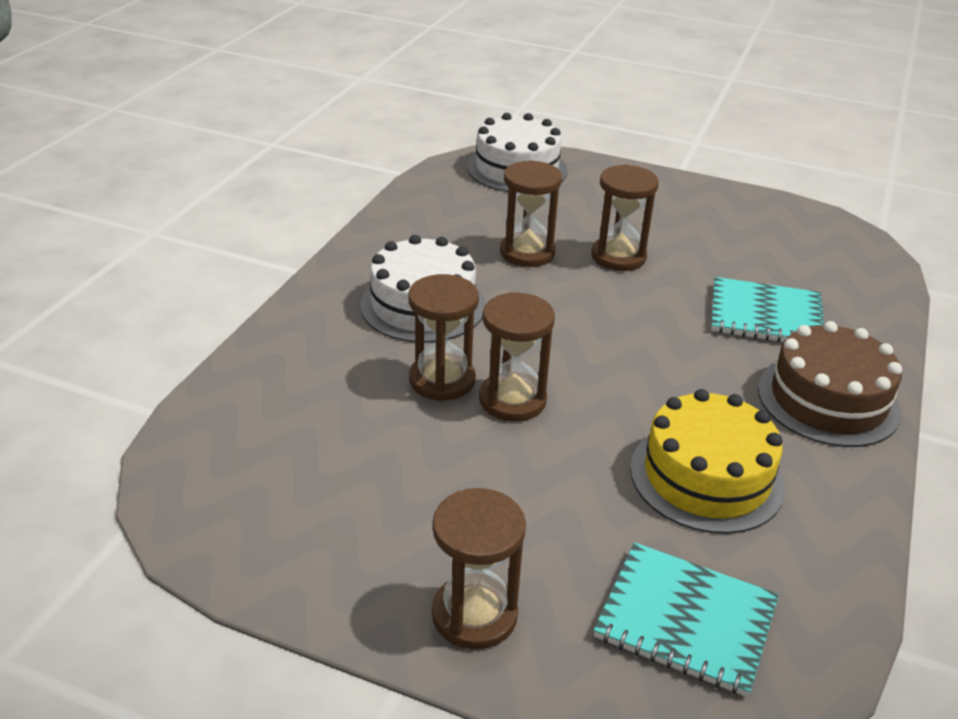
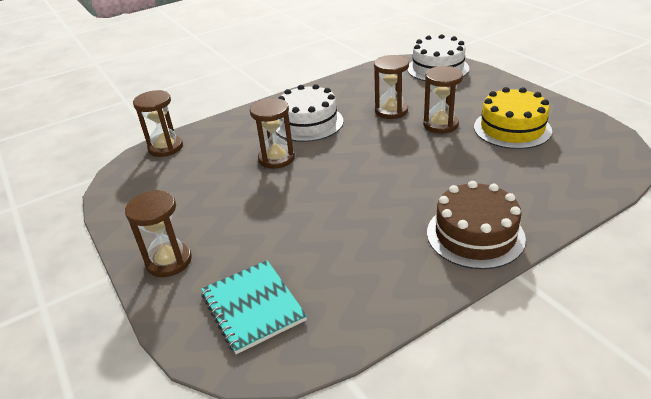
camera: 40 degrees right, 0 degrees up
(512, 400) = (297, 177): brown hourglass -> brown hourglass (165, 147)
(706, 476) = (349, 247): yellow cake -> yellow cake (512, 128)
(765, 316) = (494, 178): turquoise notebook -> none

